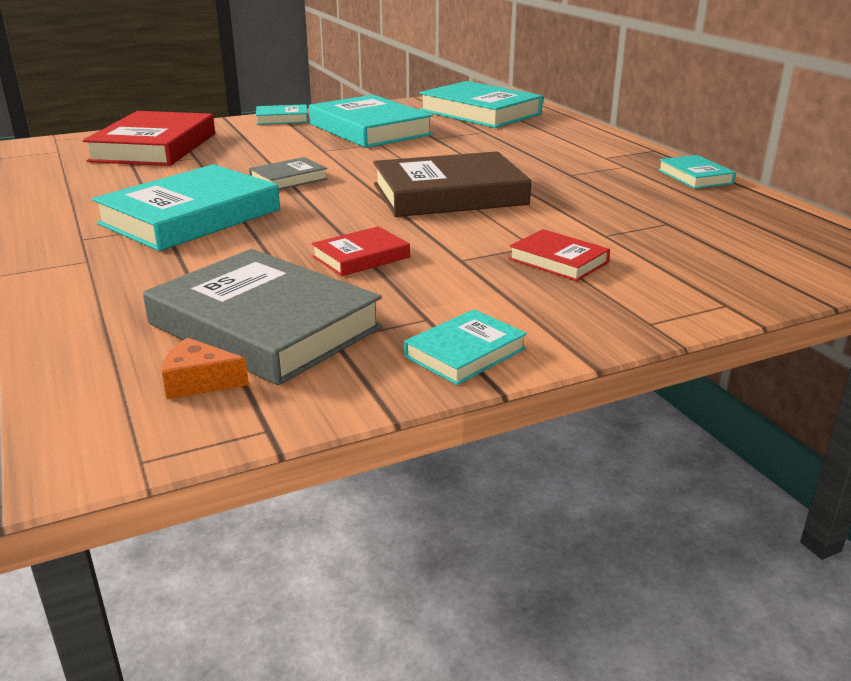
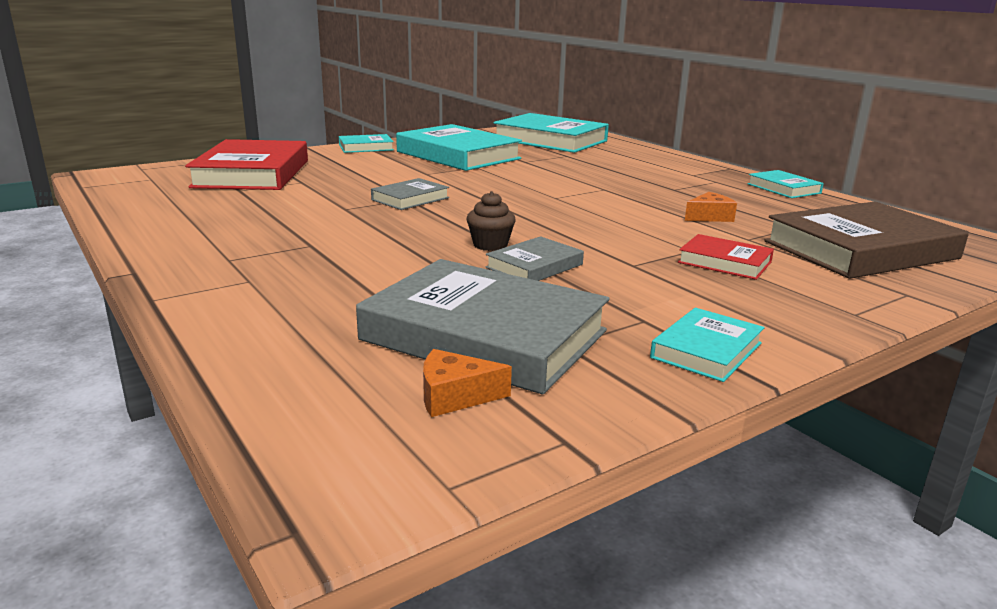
camera: 10 degrees left, 5 degrees down
(191, 217) = (333, 235): turquoise book -> none
(333, 232) = (490, 245): none -> brown cupcake
(361, 257) = (534, 266): red book -> grey book
(449, 194) = (576, 208): brown book -> brown book (861, 250)
(583, 208) = (709, 217): none -> orange cheese

